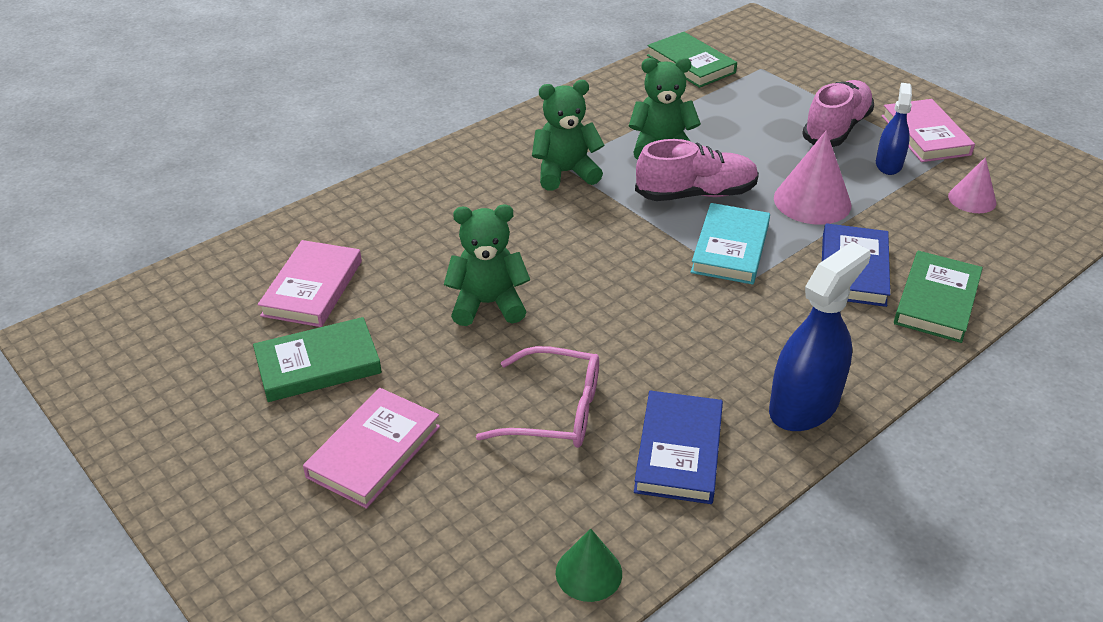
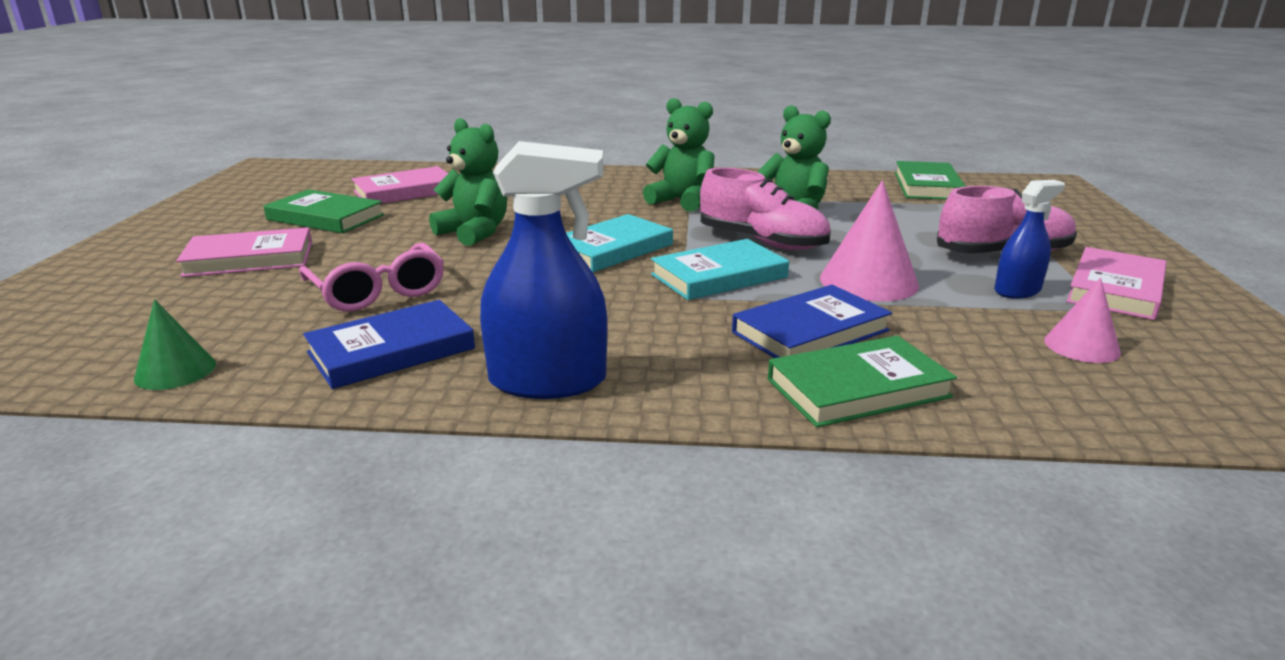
camera: 45 degrees right, 15 degrees down
(620, 261) = (611, 249): none -> turquoise book

